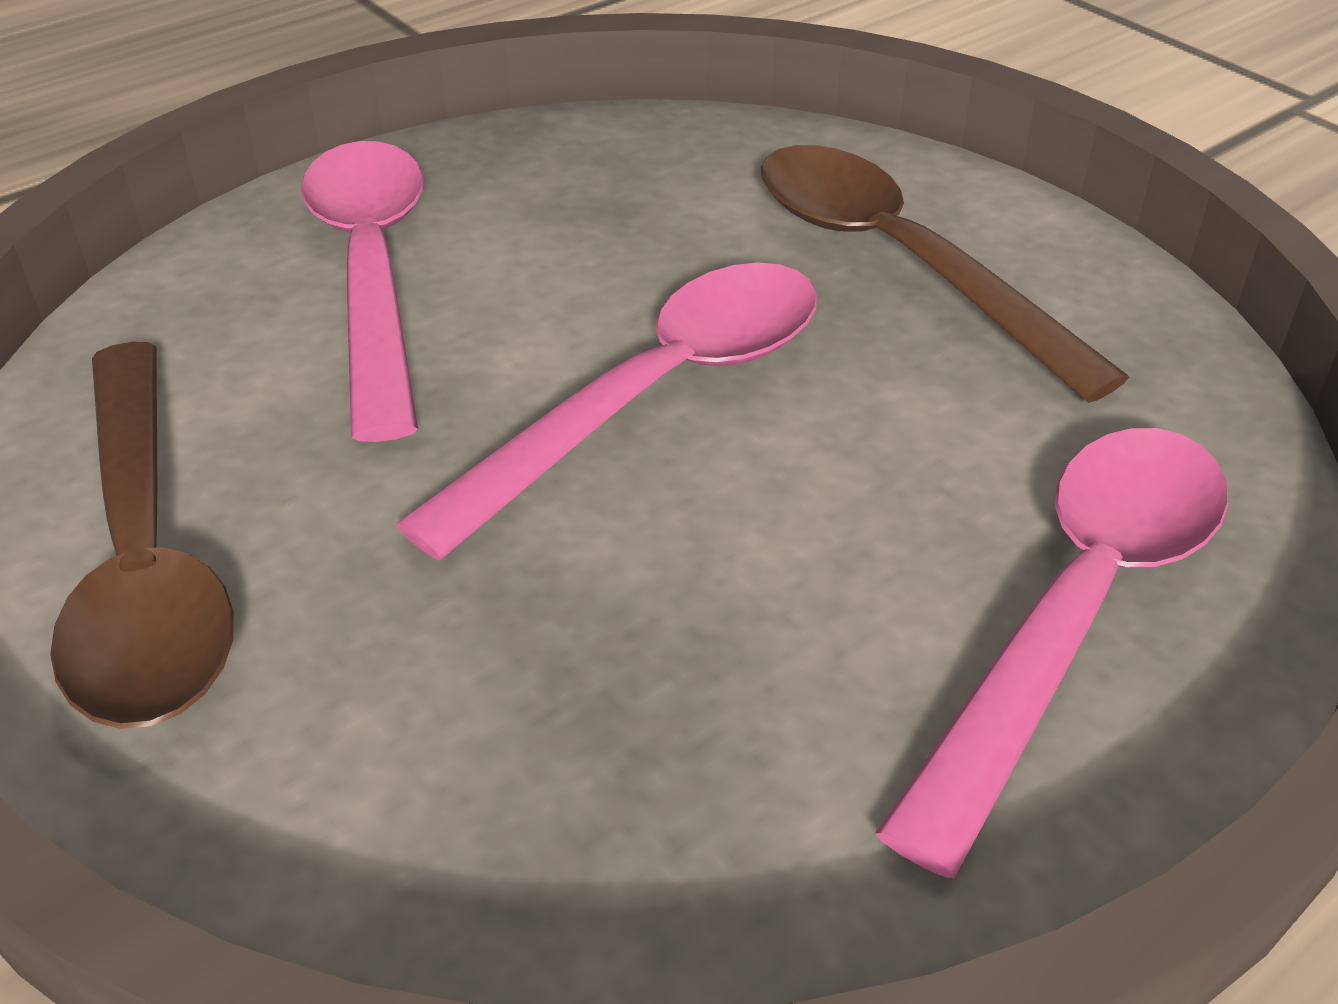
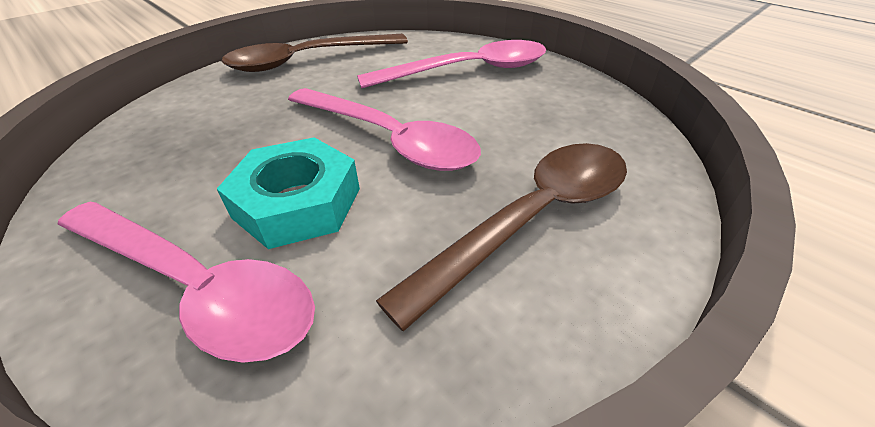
camera: 85 degrees right, 0 degrees up
(858, 512) = (297, 202): none -> turquoise nut

